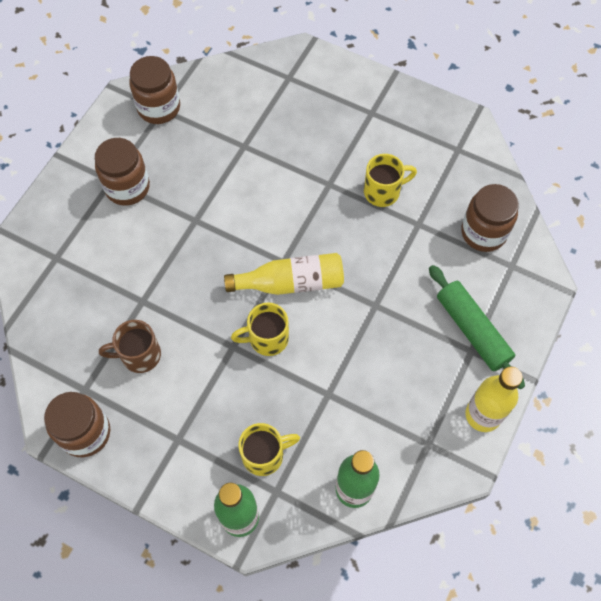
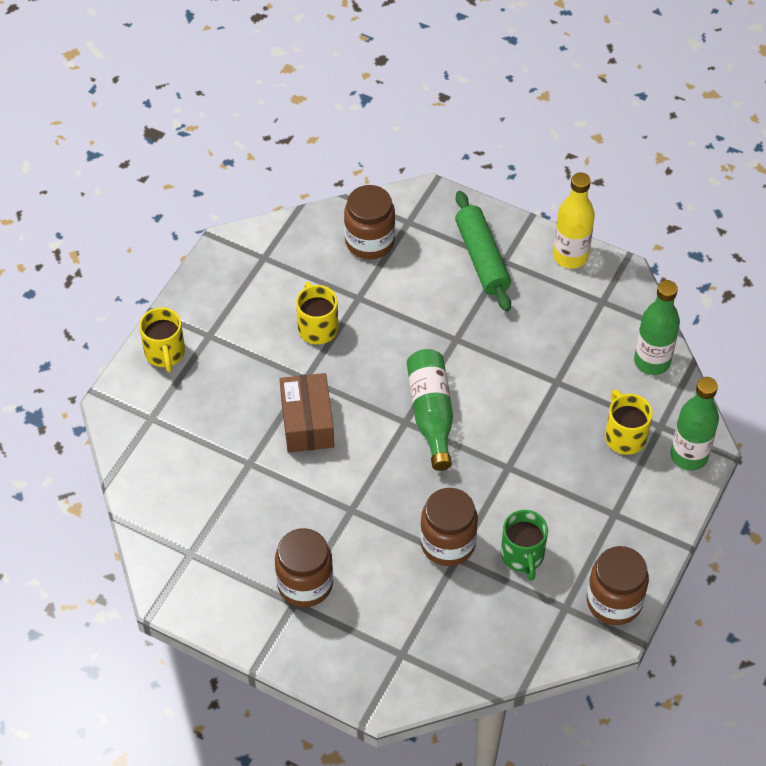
camera: 90 degrees left, 10 degrees down
(139, 355) = (522, 556): brown mug -> green mug
(159, 108) = (188, 557): brown jar -> brown jar (447, 543)
(267, 338) = (498, 435): yellow mug -> yellow mug (165, 353)
(282, 186) = (307, 422): none -> brown box
(291, 282) = (431, 414): yellow bottle -> green bottle
(472, 330) = (481, 258): green rolling pin -> green rolling pin turned 75 degrees counterclockwise

